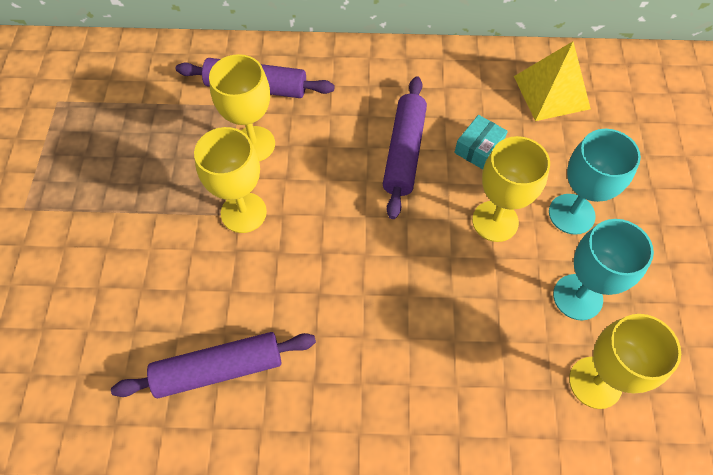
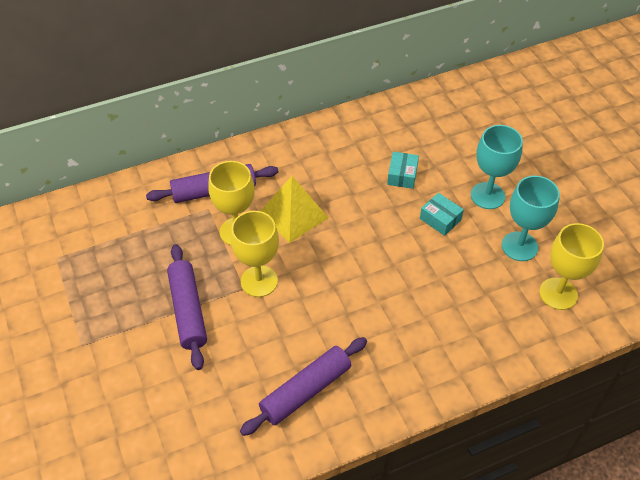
camera: 25 degrees left, 10 degrees down
(404, 152) = (352, 197): purple rolling pin -> purple rolling pin (188, 310)
(495, 221) = (440, 219): yellow goblet -> turquoise box
(551, 92) = (430, 120): yellow pyramid -> yellow pyramid (293, 215)

